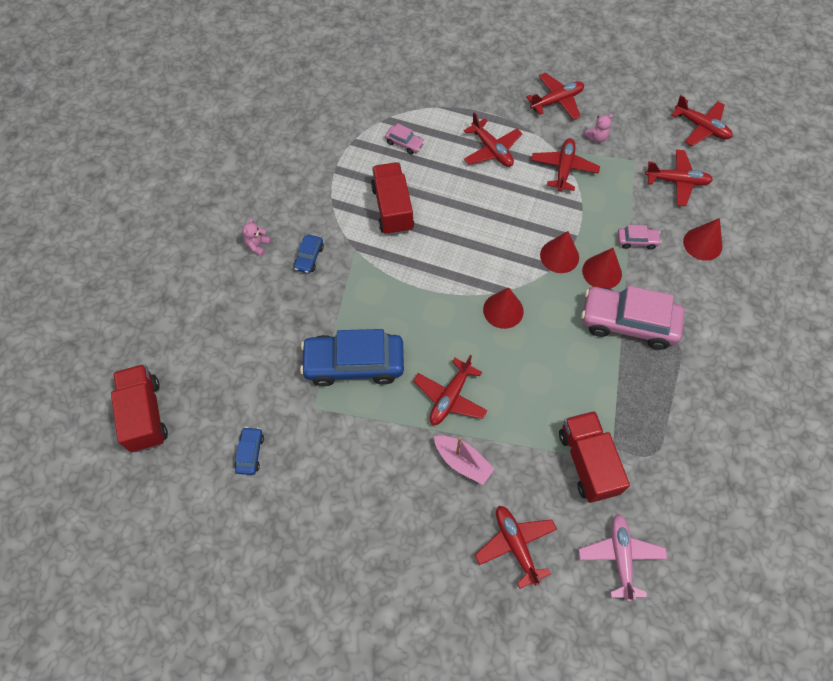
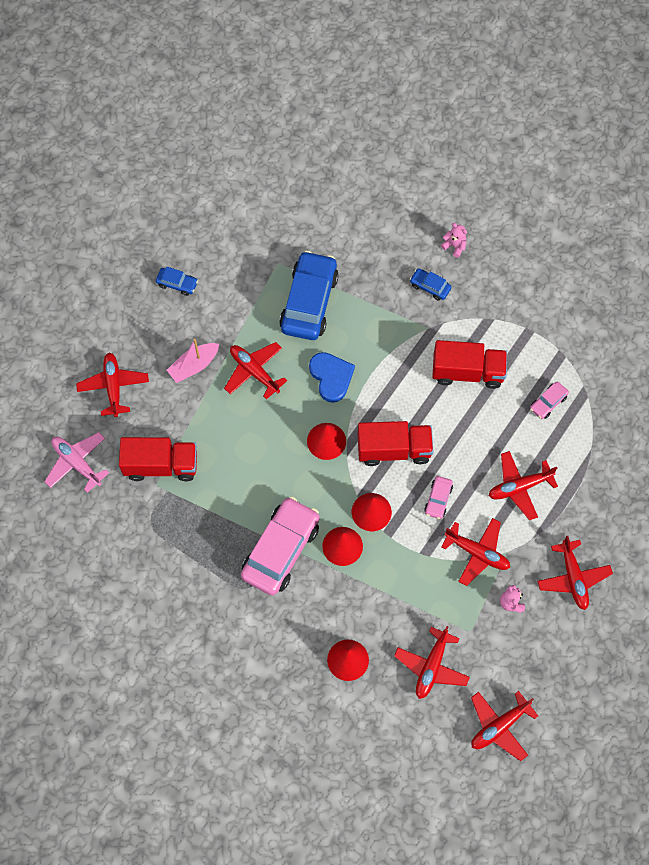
camera: 105 degrees right, 5 degrees up
(145, 415) = (310, 139): red truck -> red truck (394, 449)
(250, 453) = (253, 209): blue car -> blue car (177, 284)
(433, 322) = (331, 377): none -> blue heart
(515, 545) = (113, 386): red plane -> red plane turned 90 degrees counterclockwise
(620, 557) = (77, 463): pink plane -> pink plane turned 150 degrees counterclockwise
(637, 241) = (369, 594): pink car -> pink car (438, 499)

